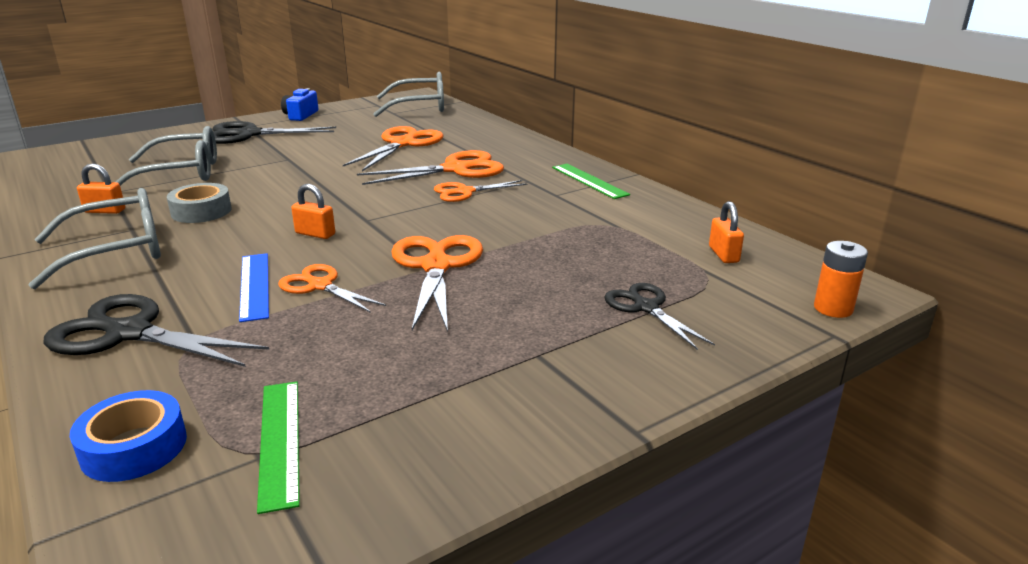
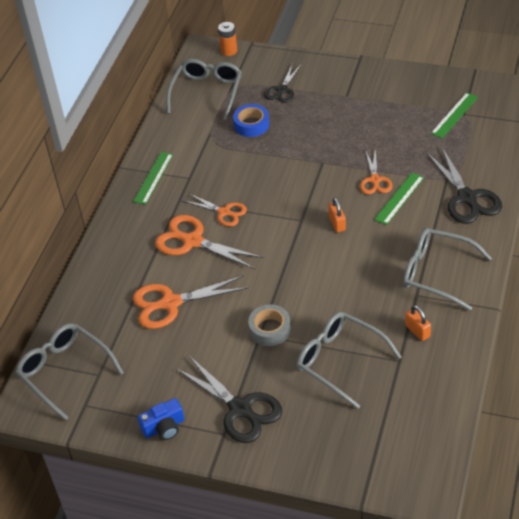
camera: 125 degrees left, 20 degrees up
(134, 447) = (495, 139): blue tape -> blue tape (251, 125)
(201, 211) = (369, 290): grey tape -> grey tape (270, 329)
(254, 286) = (399, 198): blue ruler -> green ruler
(436, 266) = (317, 161): orange scissors -> none
(723, 254) = (207, 92): orange padlock -> grey glasses

